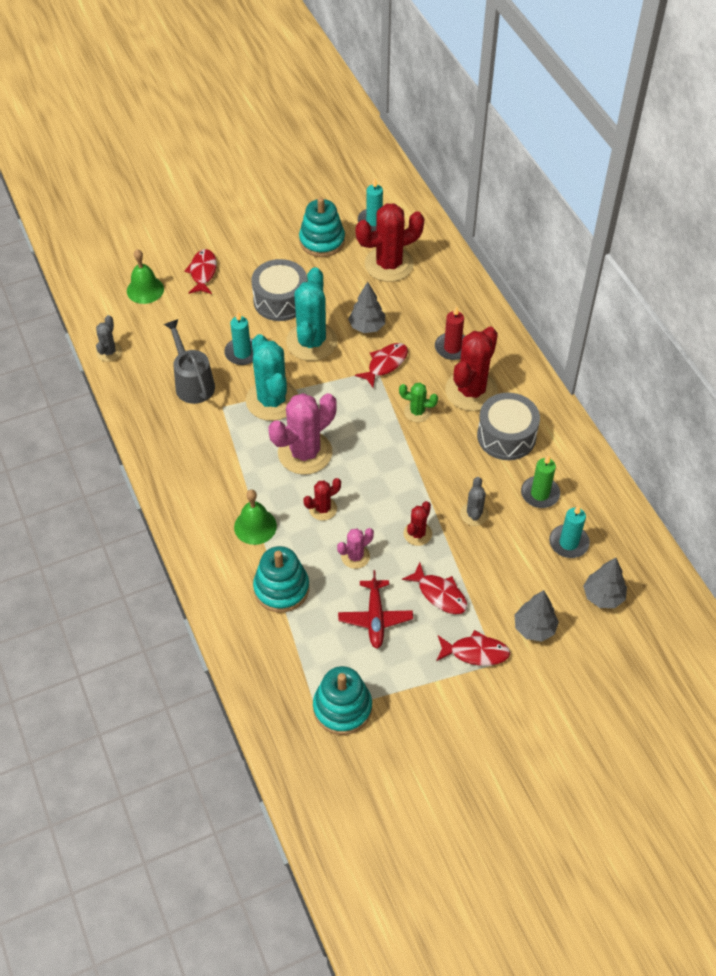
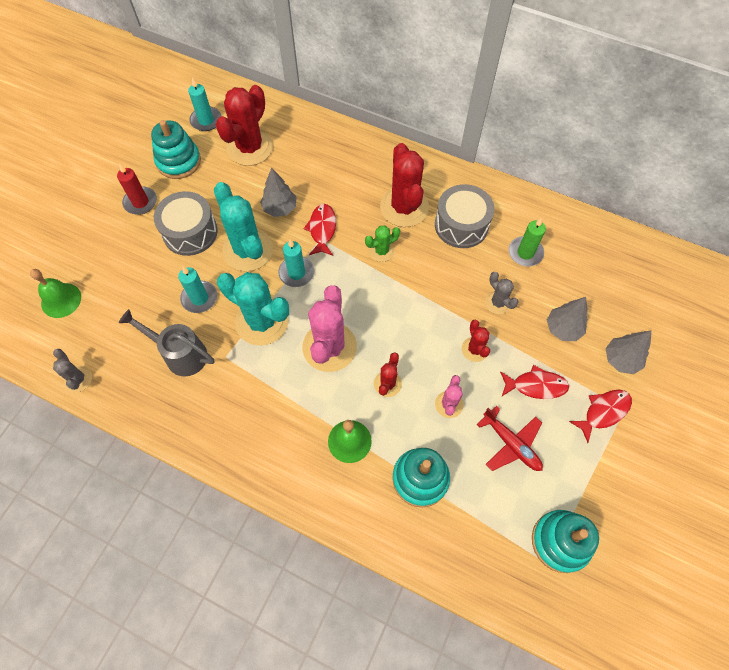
camera: 40 degrees left, 10 degrees up
(203, 272) = (100, 251): red fish -> none
(452, 348) = (359, 183): red candle -> red candle (140, 202)
(568, 543) = (579, 276): turquoise candle -> turquoise candle (296, 273)
(603, 596) = (638, 299): grey tree -> grey tree (563, 328)

